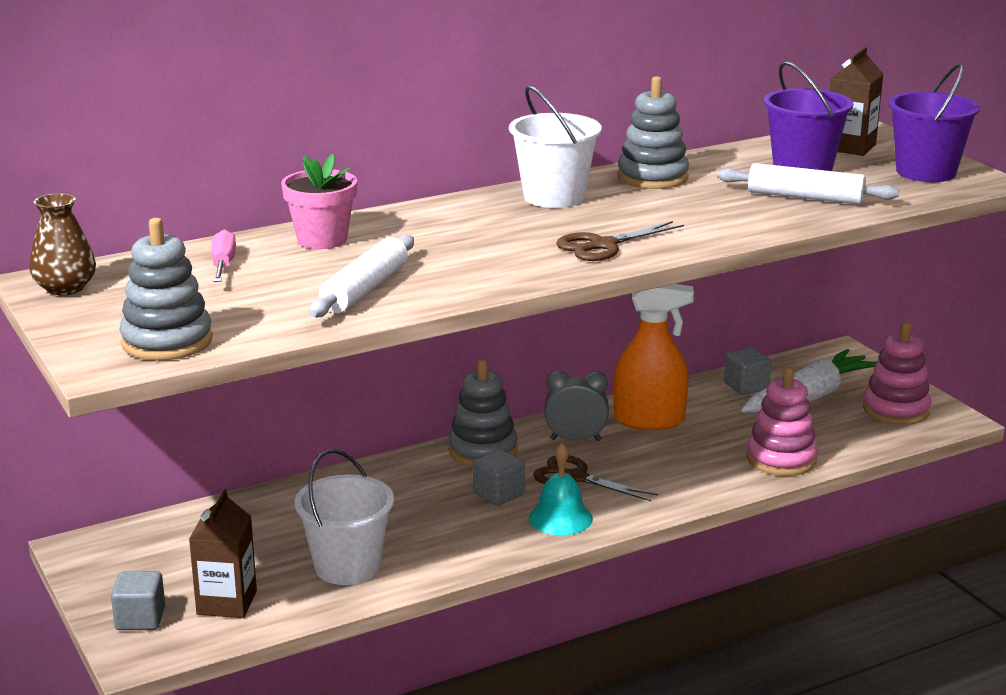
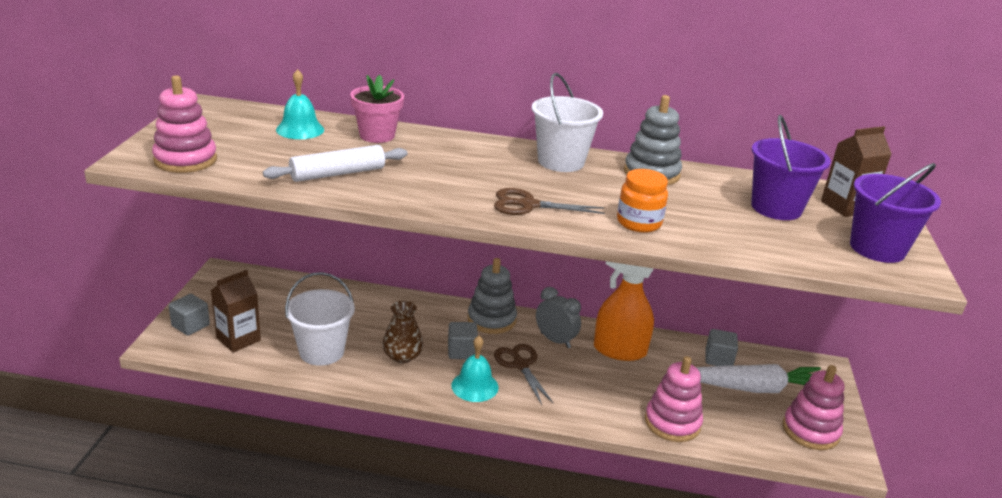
camera: 35 degrees right, 5 degrees up
(65, 288) = (206, 112): brown vase -> brown vase (402, 356)
(167, 341) = (185, 160): grey stacking toy -> pink stacking toy
(223, 265) = (300, 129): pink screwdriver -> turquoise bell
(649, 420) = (619, 350): orange spray bottle -> orange spray bottle turned 150 degrees clockwise
(722, 223) = (639, 223): none -> orange jar
(805, 197) = (738, 229): white rolling pin -> none

